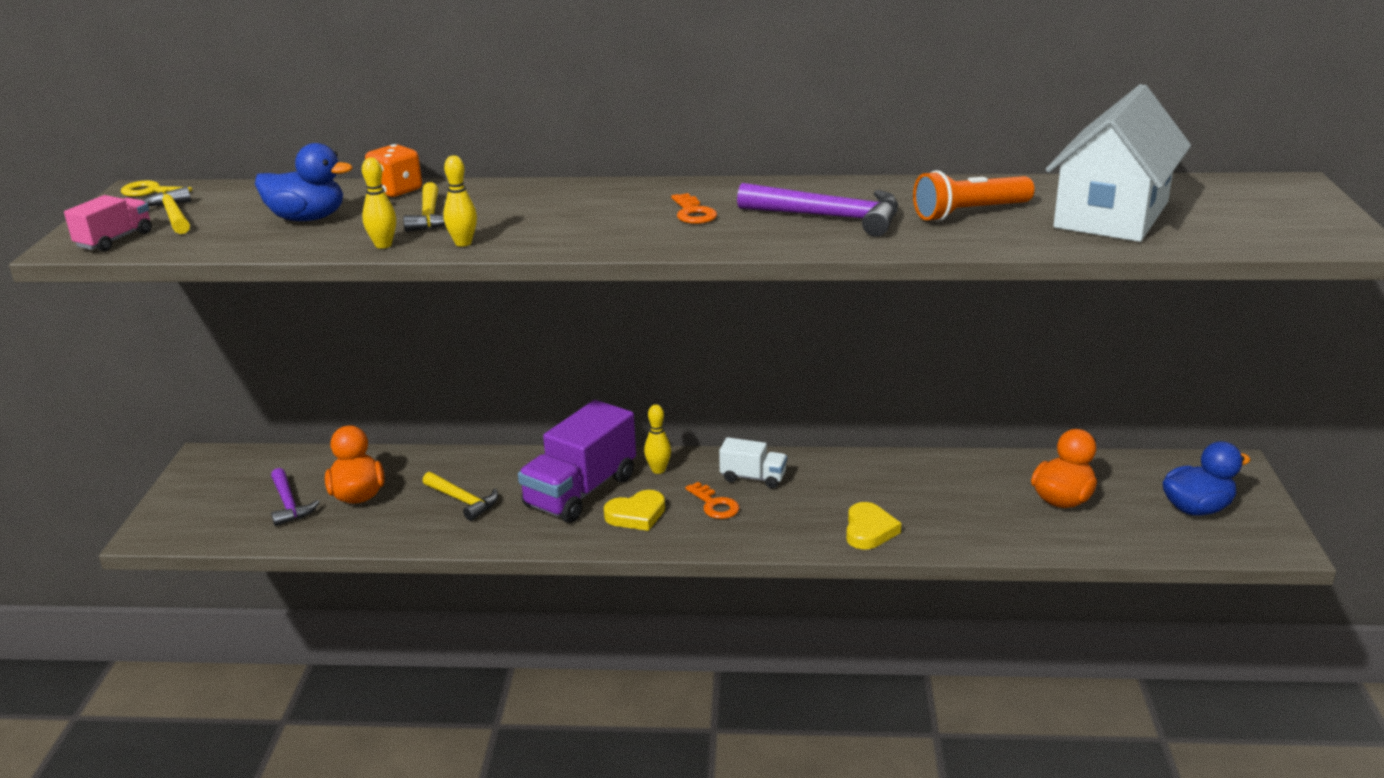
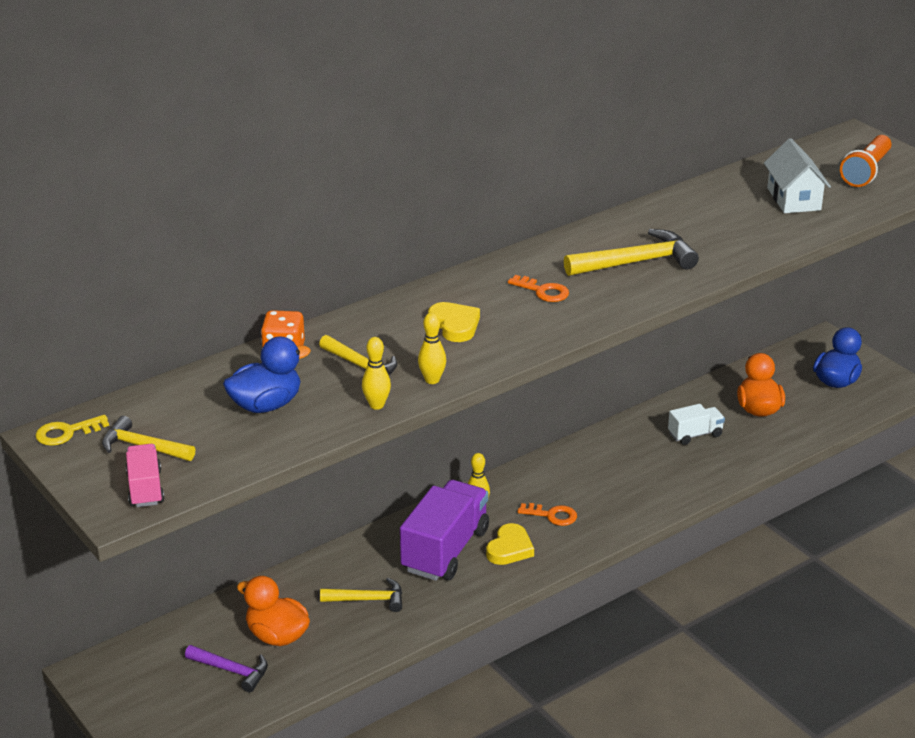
camera: 40 degrees left, 5 degrees up
(580, 491) = (445, 550): purple truck -> purple truck turned 150 degrees counterclockwise
(753, 478) = (551, 482): white truck -> white truck (695, 434)
(829, 217) = (636, 262): purple hammer -> yellow hammer
(869, 530) = (673, 486): yellow heart -> yellow heart (455, 325)
(970, 213) = (713, 227): orange flashlight -> orange flashlight (866, 172)
(1111, 215) = (794, 199): white house -> white house, size x0.62

